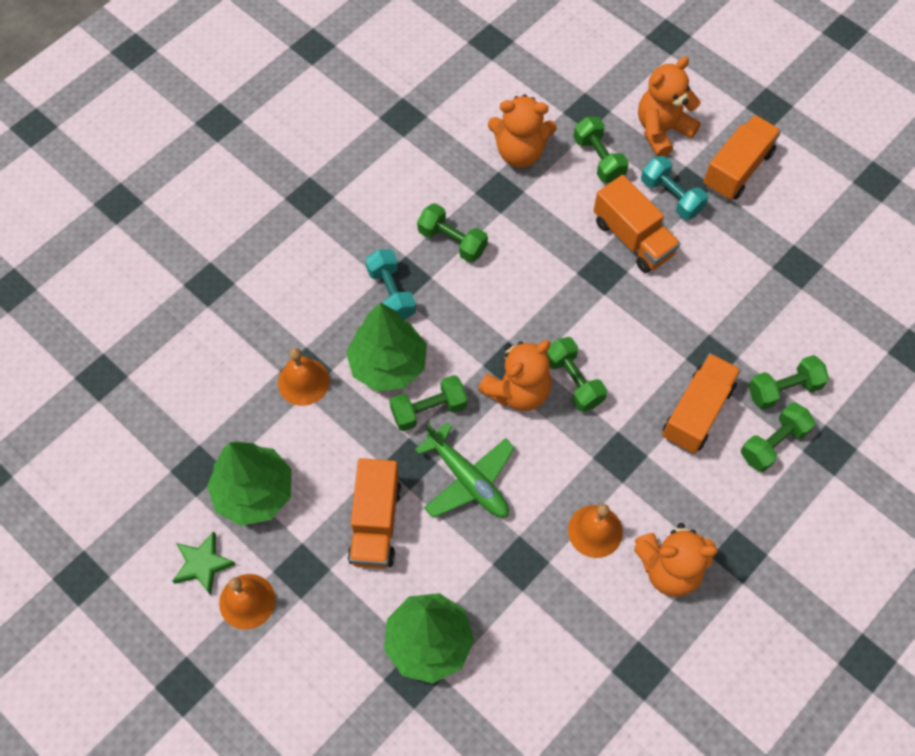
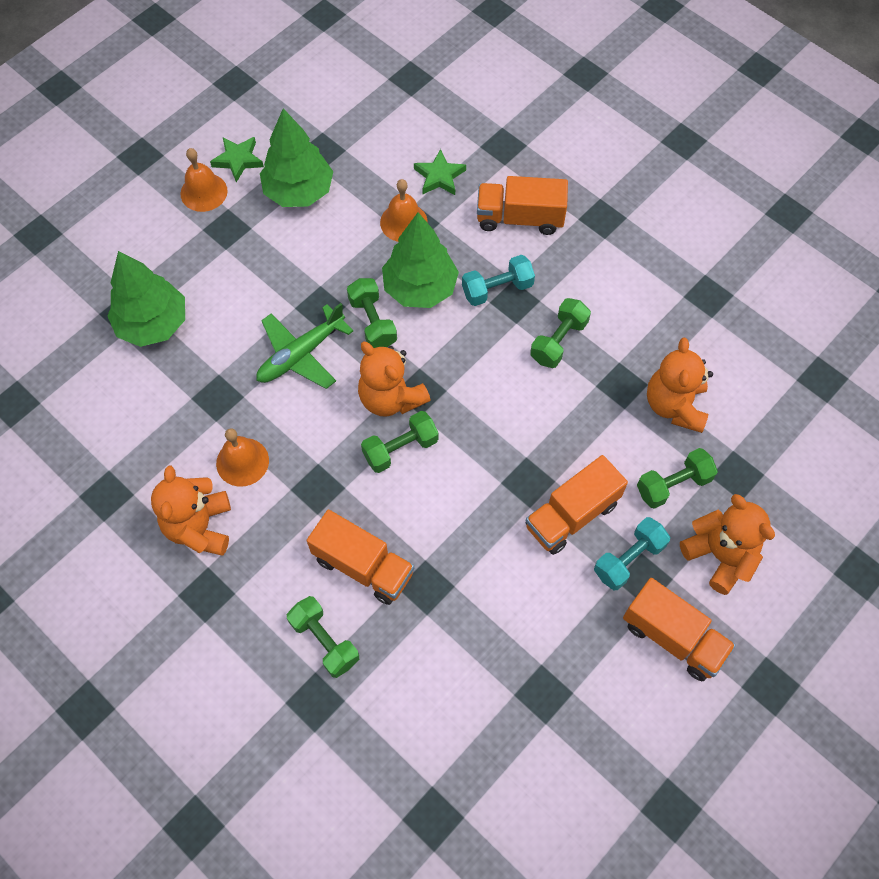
camera: 90 degrees right, 0 degrees up
(245, 346) = (439, 176): none -> green star
(375, 523) = (264, 282): orange truck -> orange truck (520, 218)
(784, 389) = (387, 659): green dumbbell -> none

